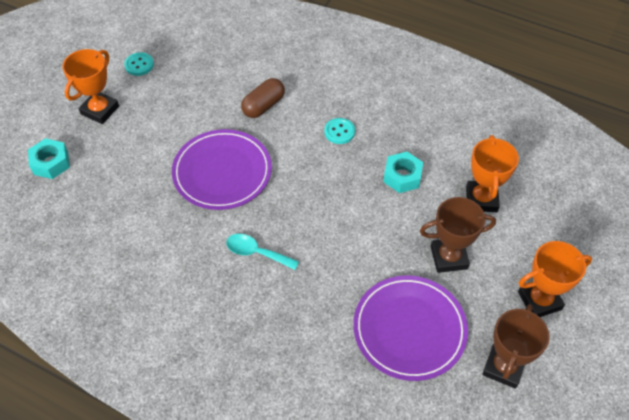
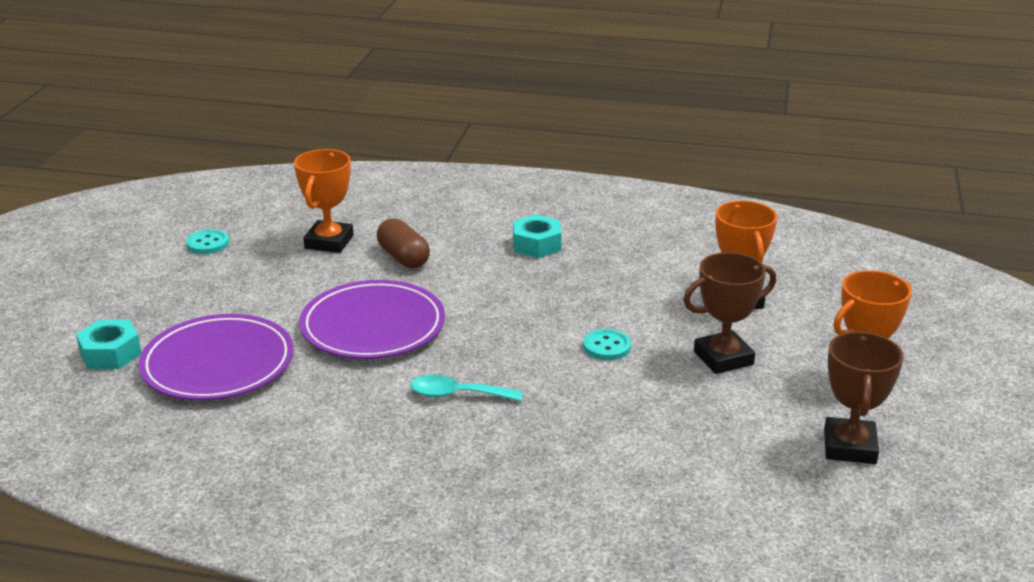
camera: 15 degrees left, 25 degrees down
(100, 110) = (166, 293): orange trophy -> orange trophy (329, 242)
(263, 106) = (403, 258): brown capsule -> brown capsule turned 60 degrees counterclockwise
(339, 132) = (519, 267): turquoise button -> turquoise button (607, 346)
(402, 176) = (623, 295): turquoise nut -> turquoise nut (536, 244)
(409, 329) = (706, 433): purple plate -> purple plate (218, 364)

